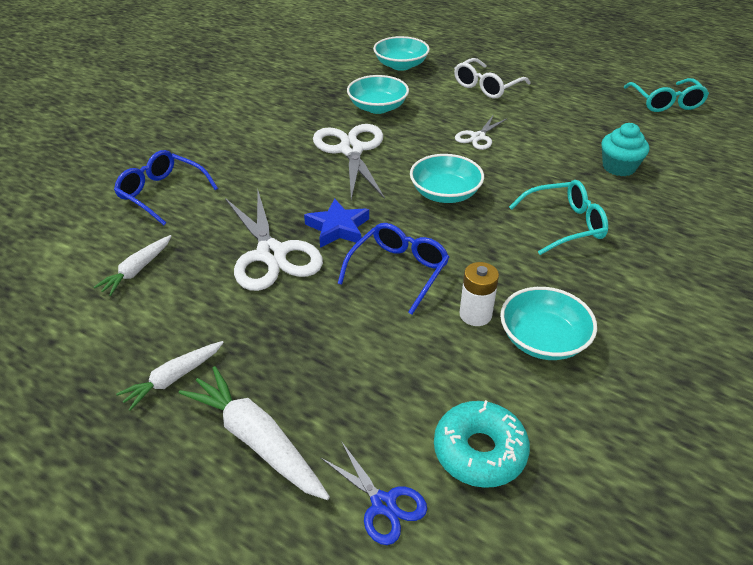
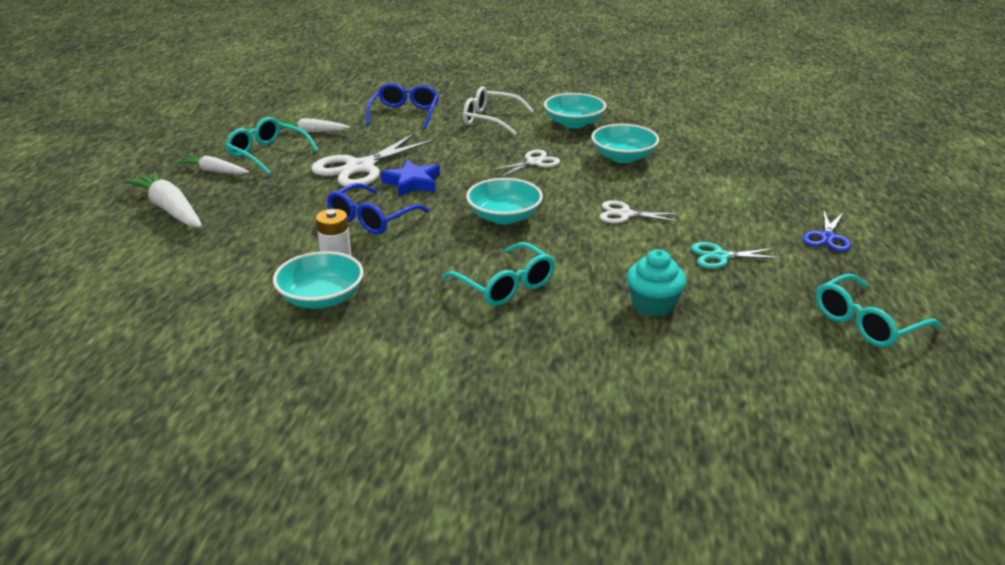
camera: 65 degrees right, 10 degrees down
(166, 320) = (268, 154): none -> turquoise glasses
(257, 440) = (170, 209): white carrot -> white carrot turned 60 degrees counterclockwise
(351, 150) = (534, 162): white scissors -> white scissors, size x0.54
(383, 504) = (127, 262): blue scissors -> blue scissors (827, 237)
(398, 271) = (372, 219): blue glasses -> blue glasses turned 120 degrees clockwise
(401, 65) = (724, 149): turquoise bowl -> turquoise bowl (574, 123)
(479, 451) = (184, 289): turquoise donut -> none
(487, 86) = (741, 200): white glasses -> white glasses (491, 119)
(563, 121) = (720, 256): none -> turquoise scissors

